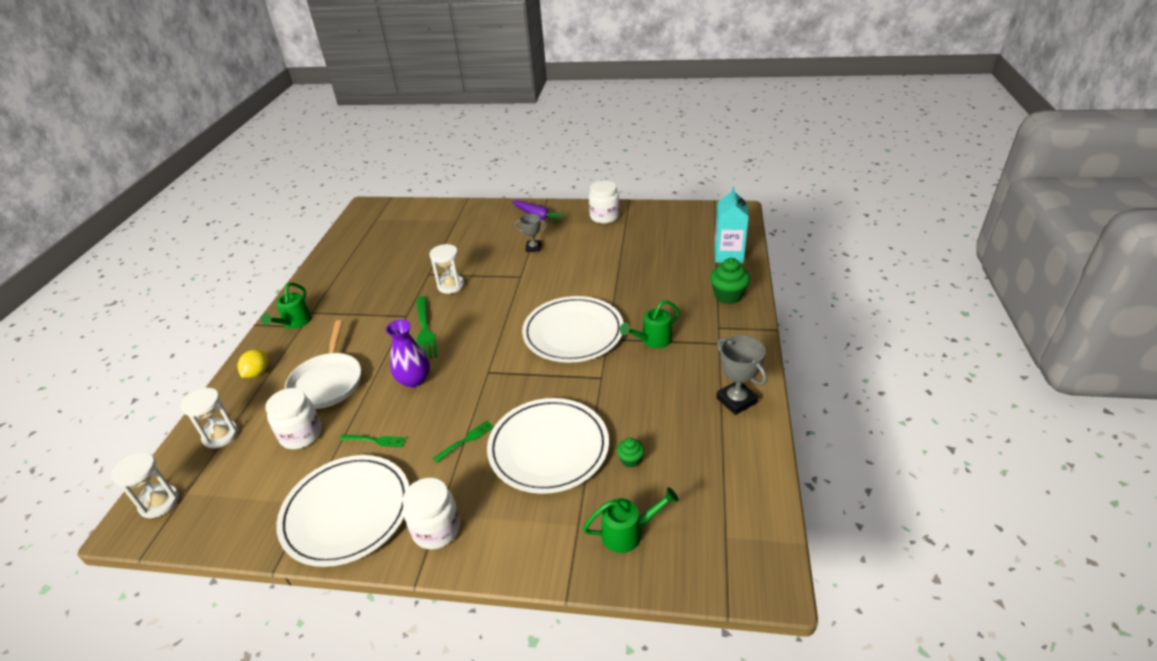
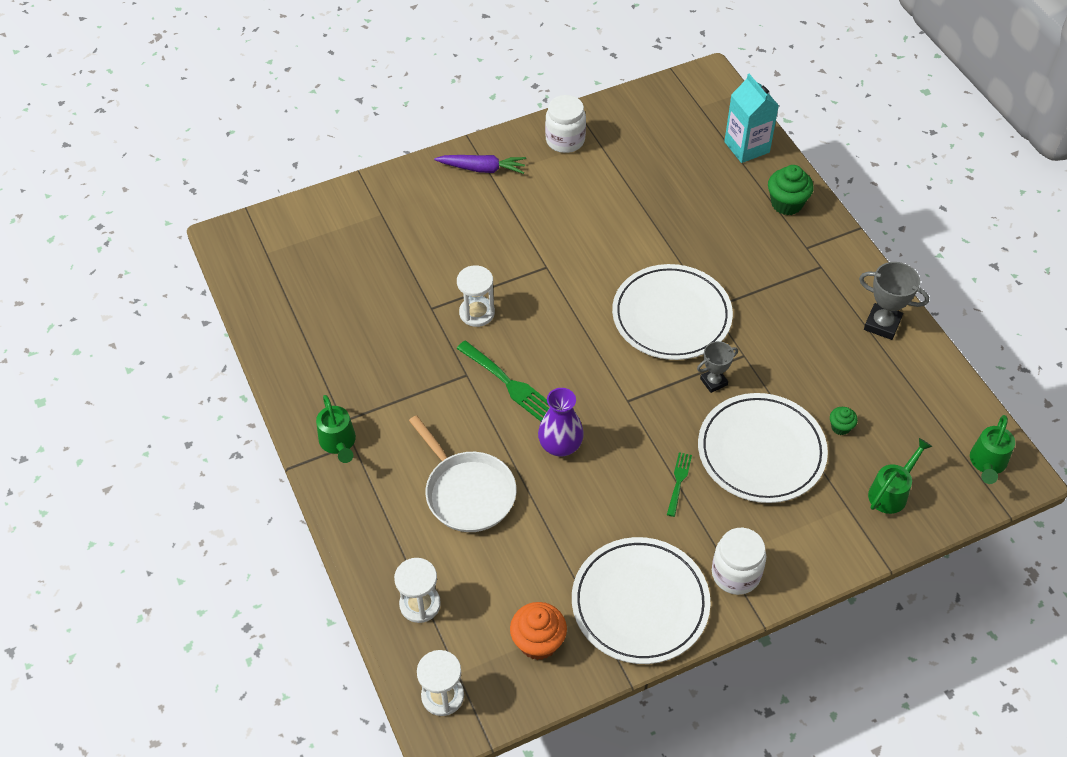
camera: 35 degrees left, 15 degrees up
(254, 501) = (538, 642): none -> orange cupcake
(257, 373) = (372, 521): yellow lemon -> none
(301, 435) = (507, 559): white jar -> none
(375, 440) = (591, 526): green fork -> none
(533, 248) = (522, 220): grey trophy -> grey trophy (713, 382)
(652, 340) = (757, 290): green watering can -> green watering can (987, 463)

